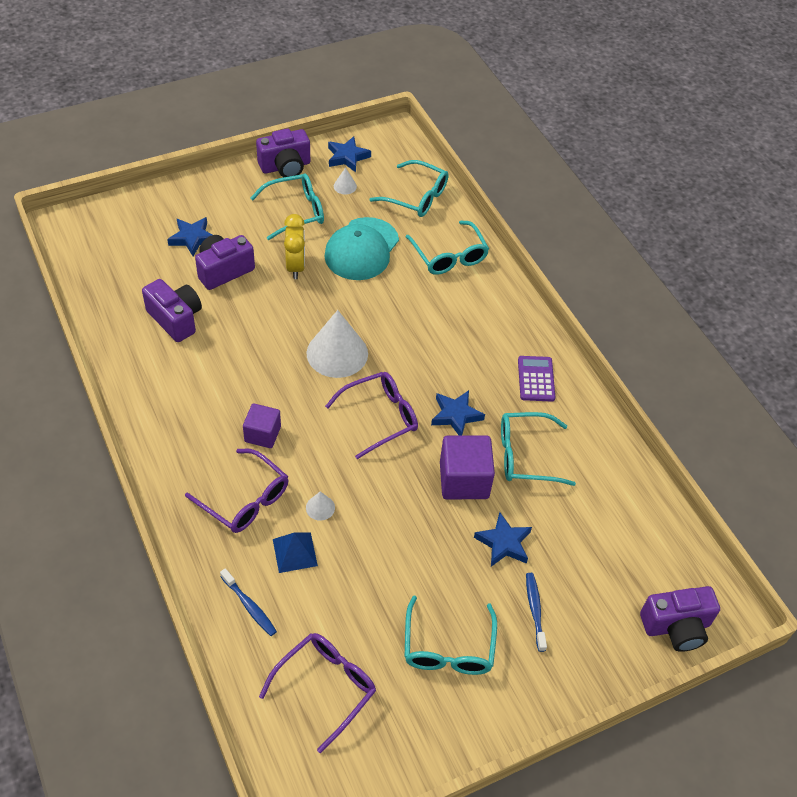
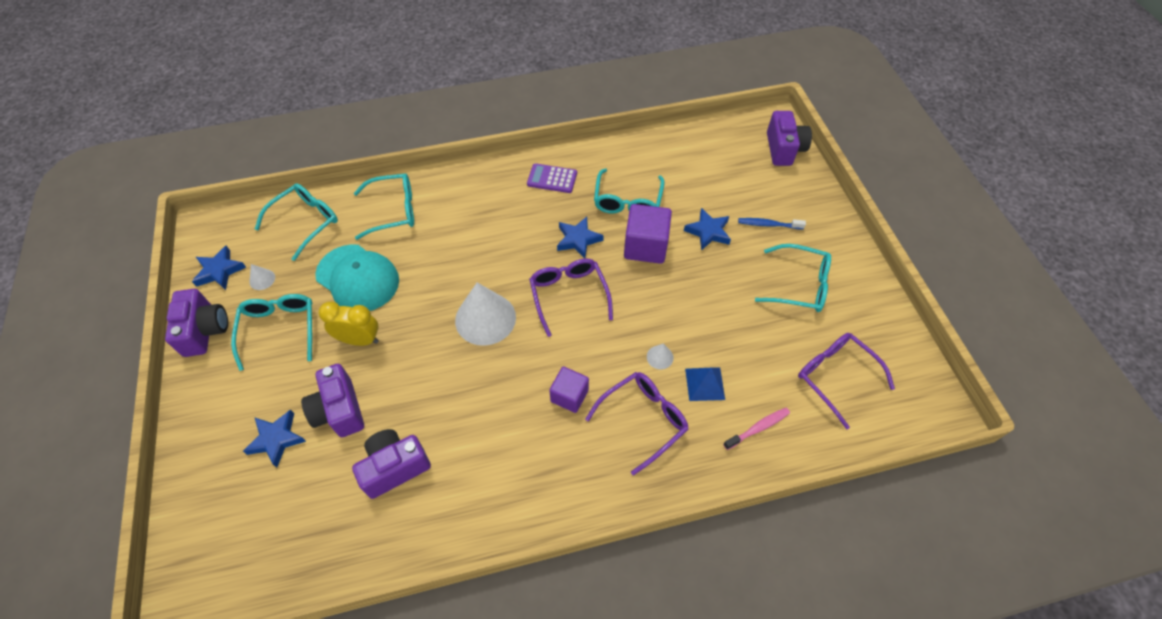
camera: 75 degrees left, 5 degrees up
(249, 606) = (758, 428): blue toothbrush -> pink toothbrush

